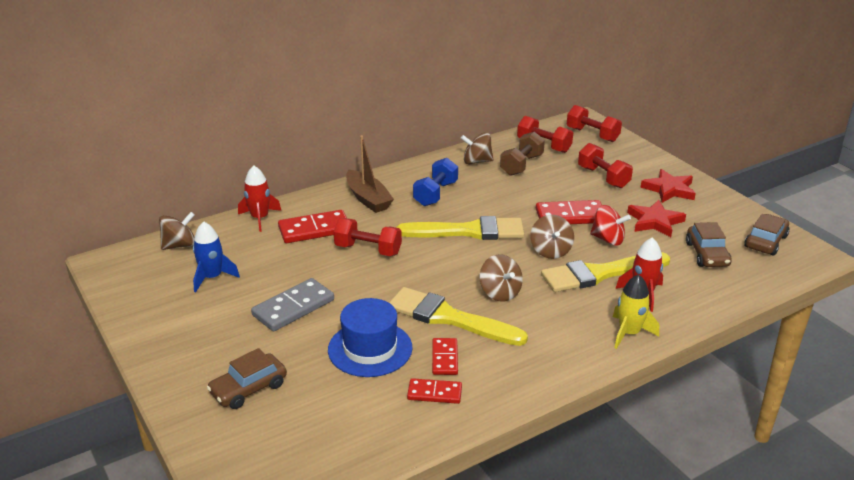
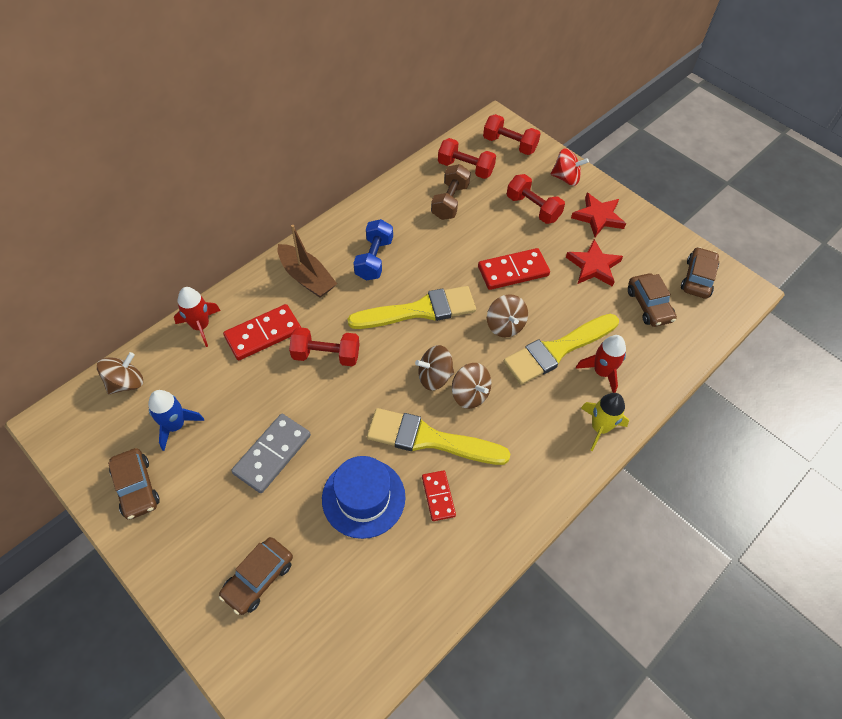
camera: 15 degrees left, 25 degrees up
(161, 312) = (136, 487): none -> brown car
(434, 393) = (439, 546): red domino -> none
(477, 161) = (404, 202): brown spinning top -> brown spinning top (434, 377)
(608, 239) = (555, 299): red spinning top -> red spinning top (566, 178)

